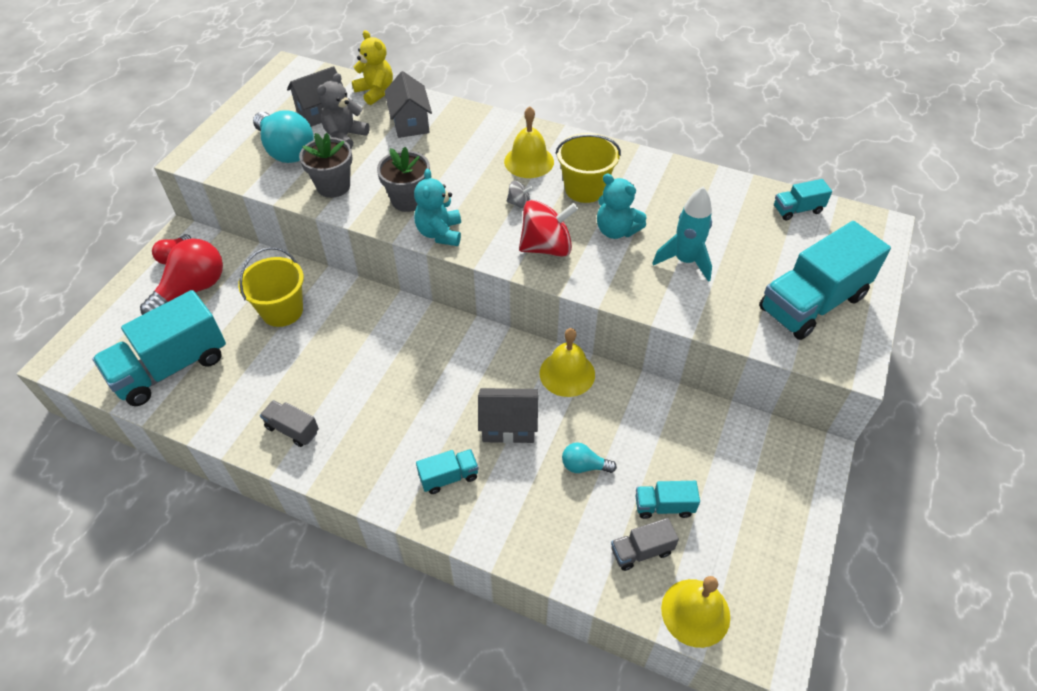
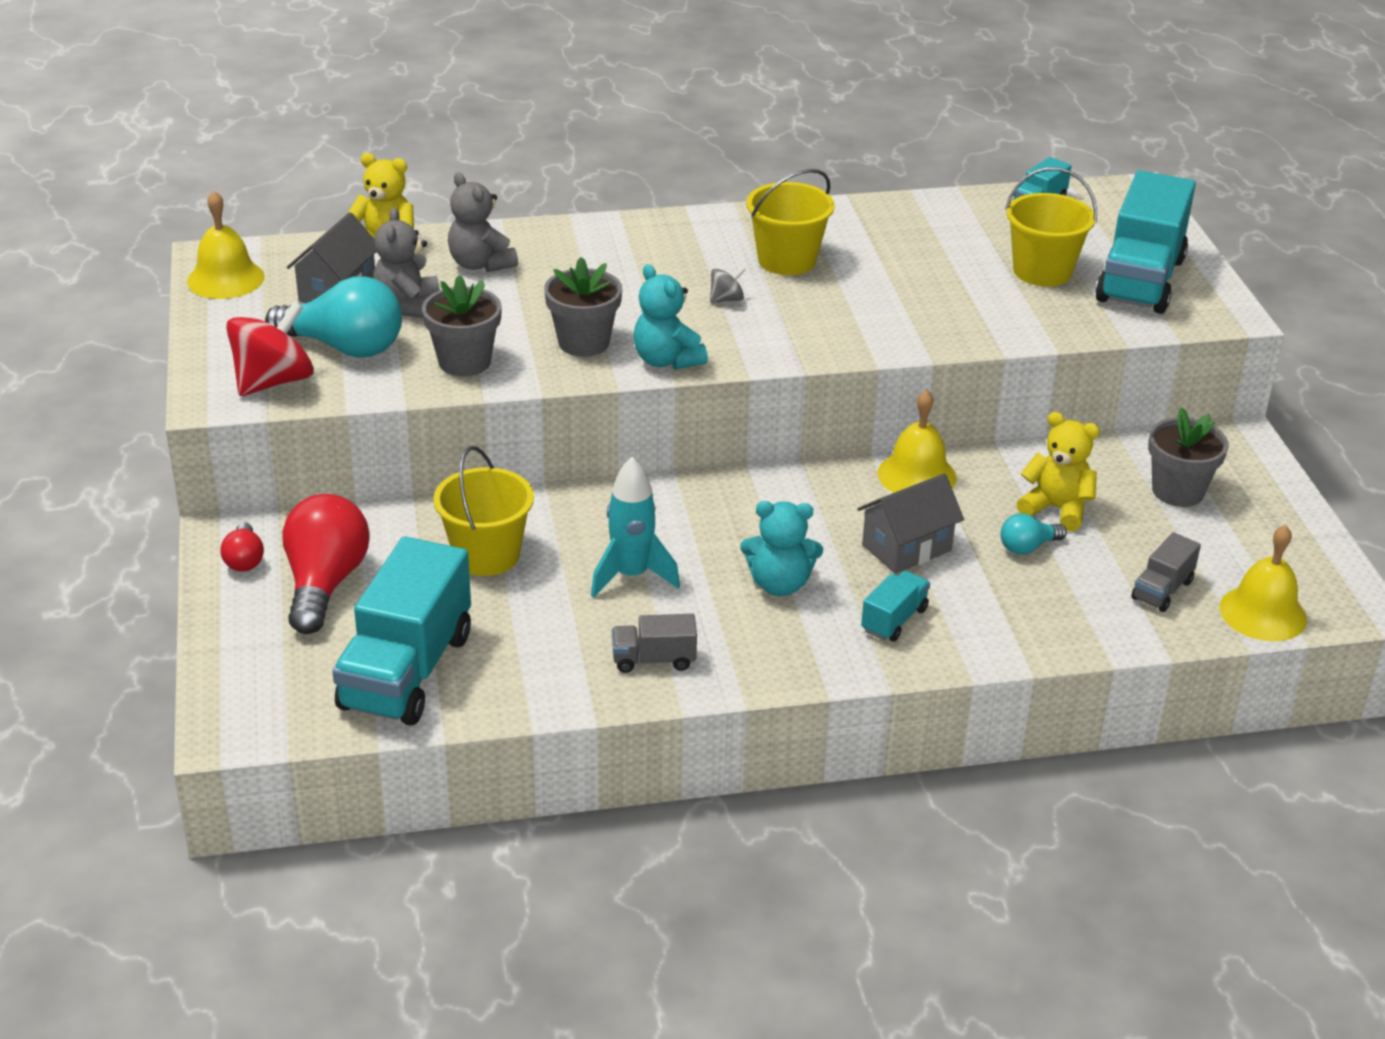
camera: 35 degrees left, 15 degrees down
(410, 123) = (480, 264): grey house -> grey teddy bear
(529, 161) = (686, 255): yellow bell -> yellow bell (225, 279)
(546, 247) = (810, 329): red spinning top -> red spinning top (273, 382)
(616, 230) = (869, 287): turquoise teddy bear -> turquoise teddy bear (779, 584)
(631, 445) = (1056, 509): none -> yellow teddy bear
(664, 506) = (1144, 545): turquoise truck -> none
(685, 261) = (975, 289): turquoise rocket -> turquoise rocket (631, 576)
(729, 474) = (1177, 491): none -> grey flower pot
(746, 266) = (1042, 271): none -> yellow bucket

